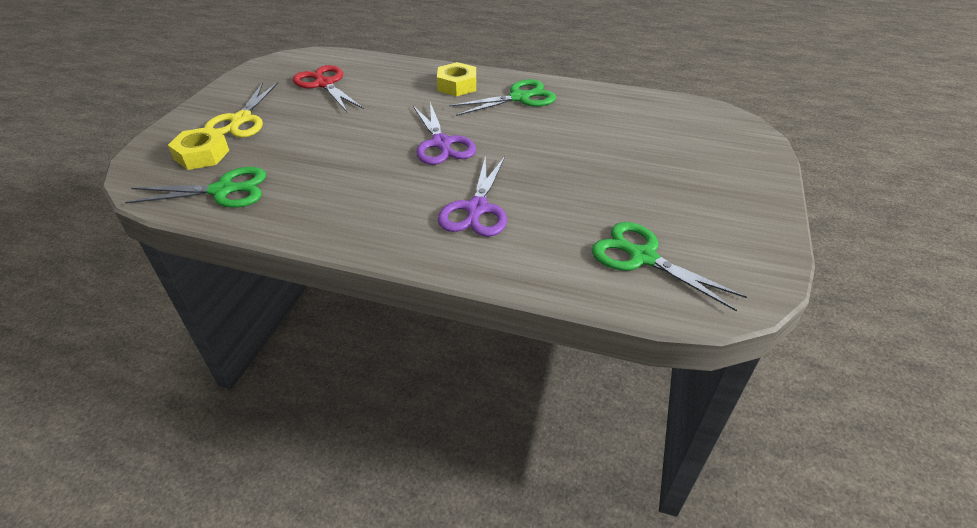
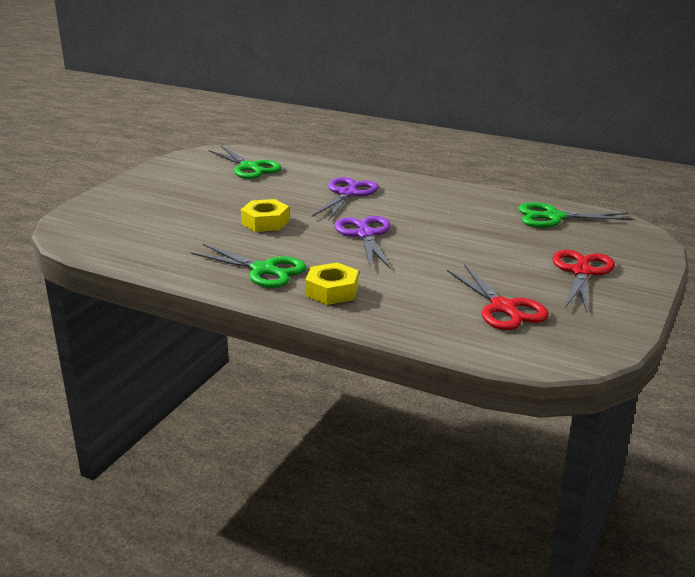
camera: 170 degrees left, 15 degrees down
(202, 155) = (596, 243): yellow nut -> yellow nut (265, 222)
(241, 120) = (581, 272): yellow scissors -> red scissors
(520, 98) = (264, 270): green scissors -> green scissors turned 135 degrees counterclockwise

